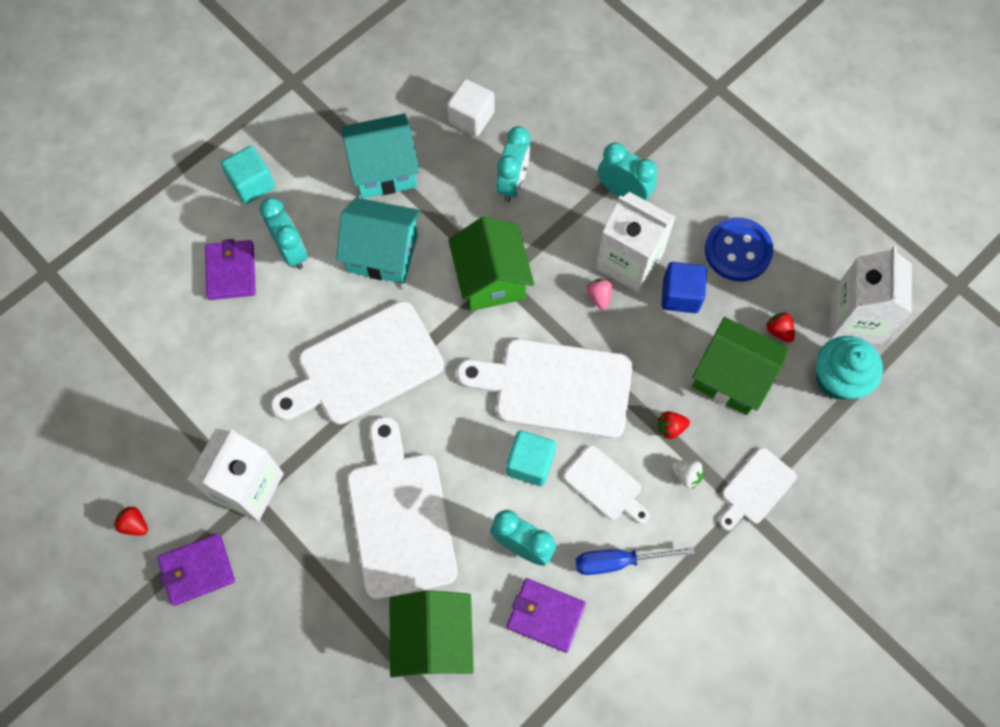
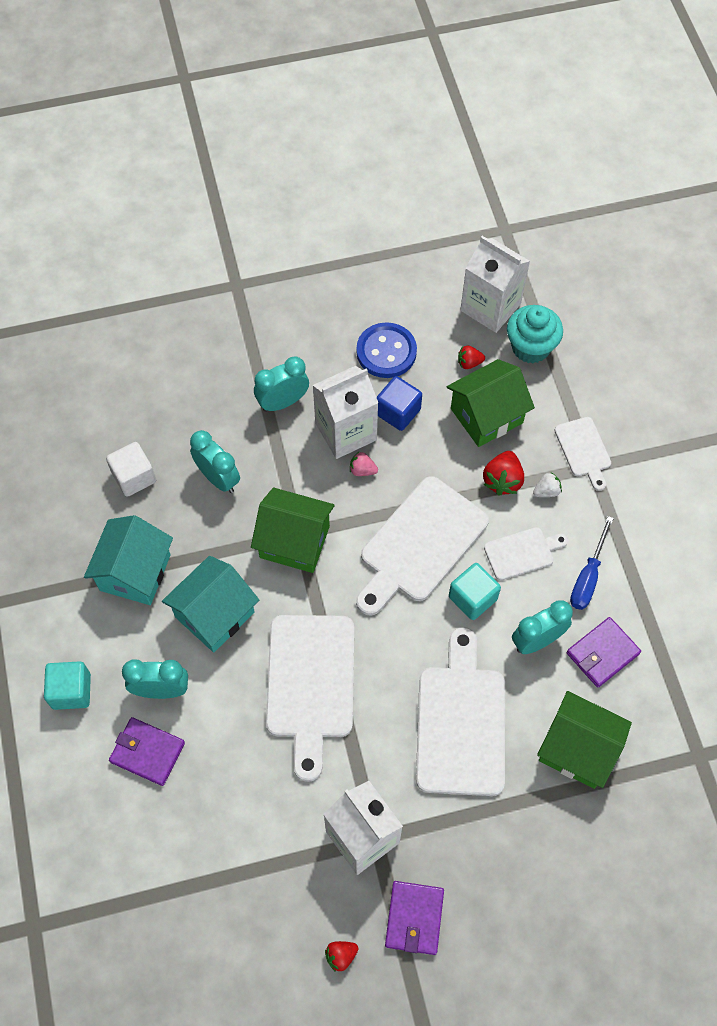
camera: 60 degrees left, 5 degrees down
(400, 516) = (461, 722): white cutting board -> white cutting board turned 75 degrees clockwise
(670, 428) = (502, 480): red strawberry -> red strawberry, size x1.67

